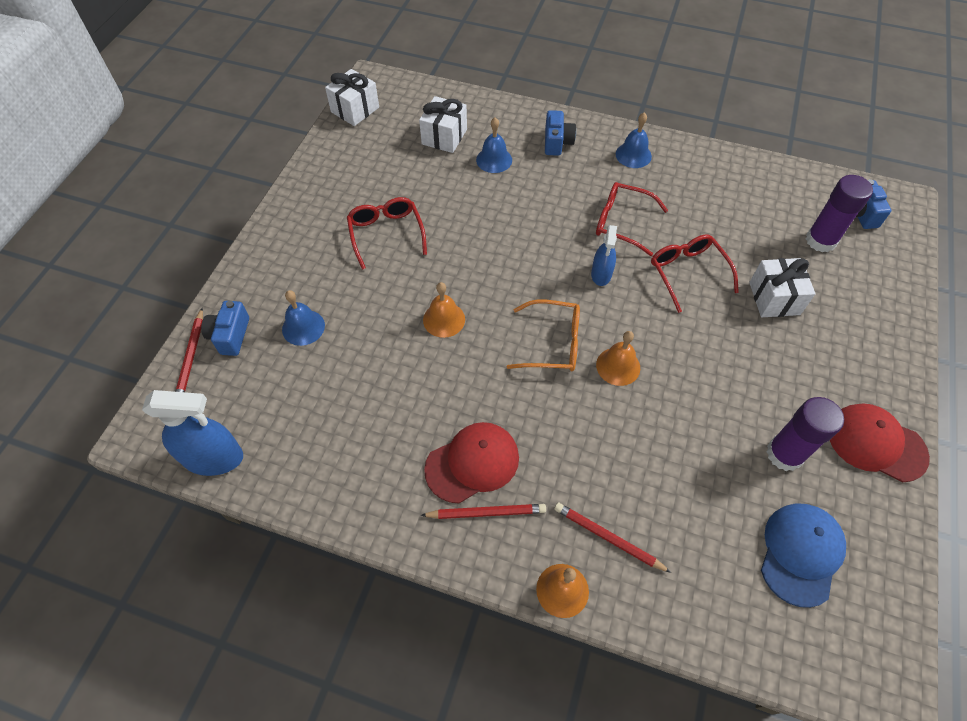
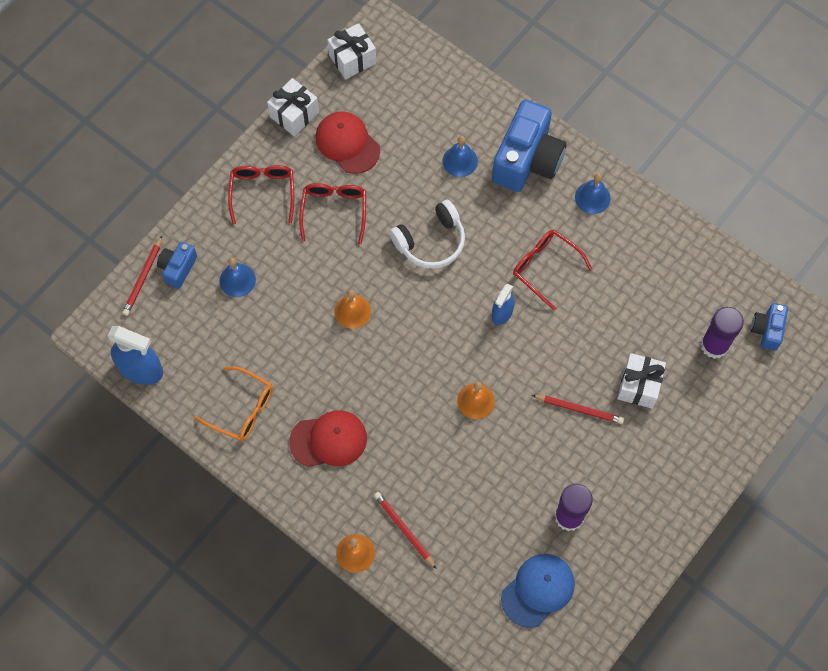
camera: 20 degrees right, 10 degrees up
(444, 137) = (424, 119): white gift -> white gift (294, 114)
(486, 512) = (324, 480): red pencil -> red pencil (579, 409)
(498, 233) = (431, 242): none -> white headphones
(552, 343) = (431, 362): orange glasses -> orange glasses (241, 409)
(557, 142) = (527, 160): blue camera -> blue camera, size x1.99
(688, 274) = (577, 338): red glasses -> red glasses (262, 193)
(876, 443) = (646, 534): red cap -> red cap (347, 143)

